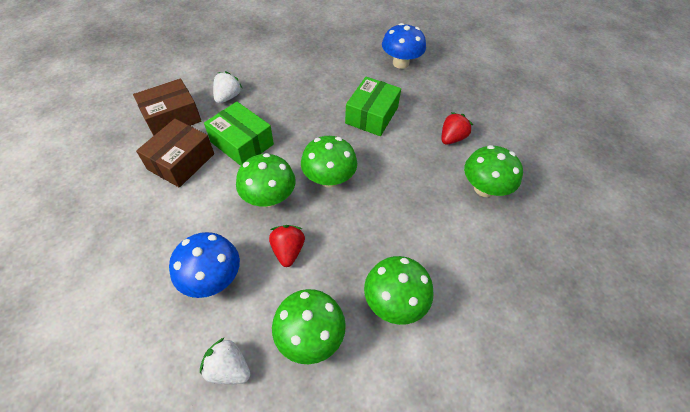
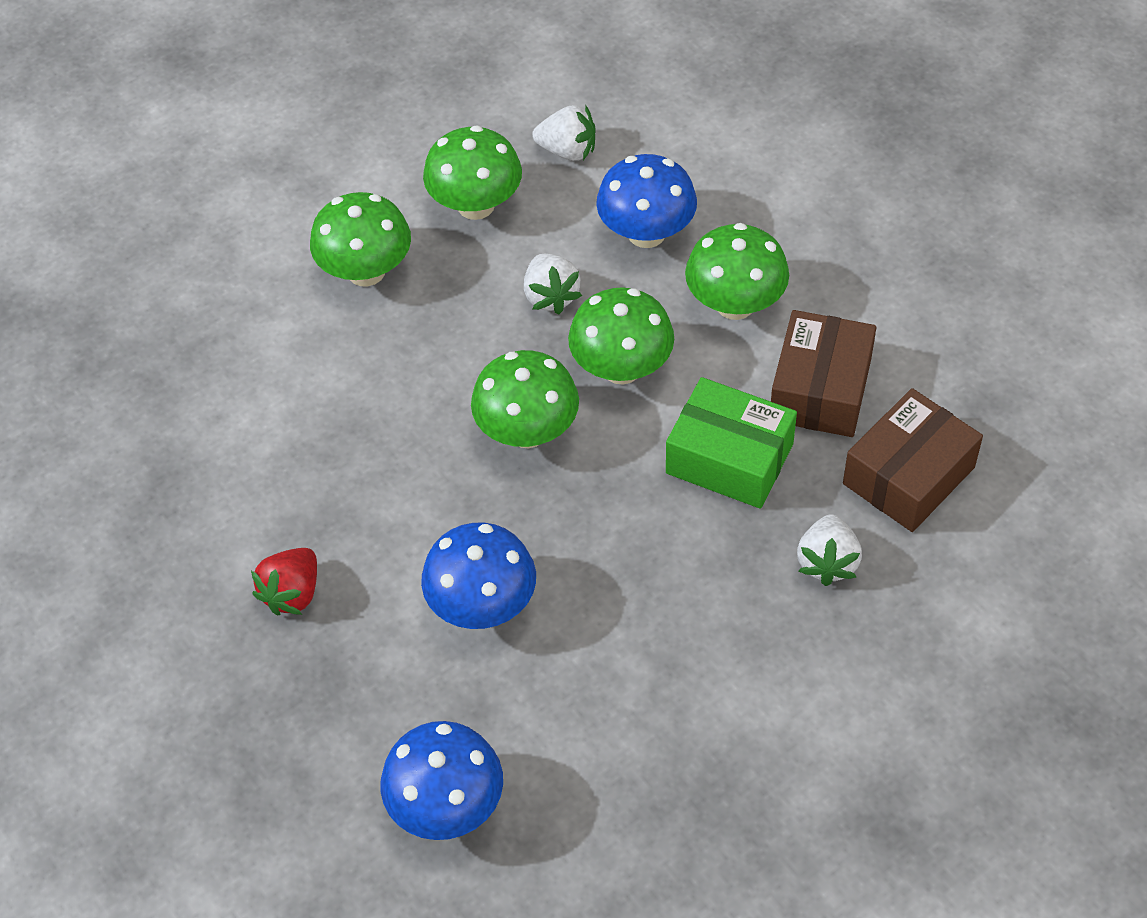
camera: 170 degrees right, 0 degrees up
(288, 251) = (551, 296): red strawberry -> white strawberry
(371, 115) = (482, 605): green box -> blue mushroom
(484, 188) = (223, 492): green mushroom -> green mushroom (735, 304)

